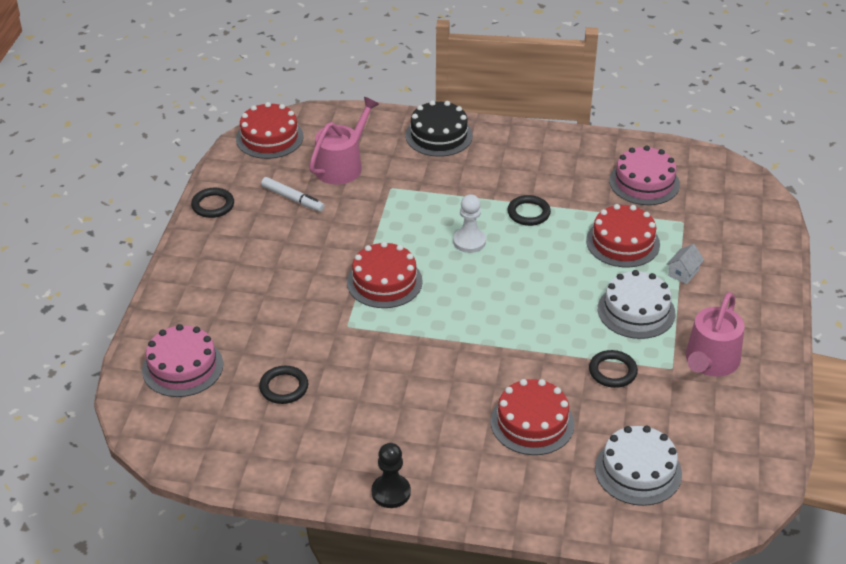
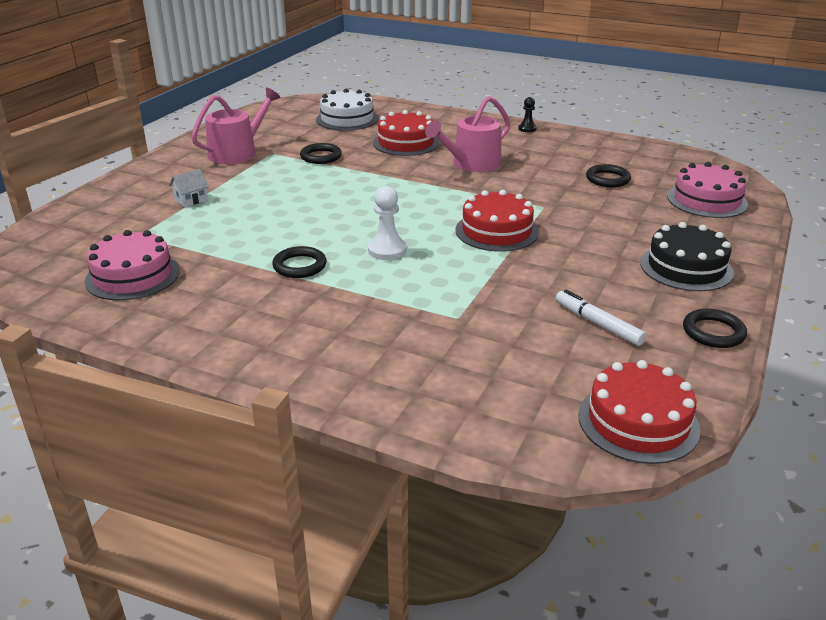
camera: 165 degrees left, 10 degrees down
(342, 165) = (520, 357): pink watering can -> pink watering can (472, 164)
(391, 492) = (527, 129): black pawn -> black pawn, size x0.63
(439, 135) = (354, 378): black cake -> black cake (686, 267)
(622, 242) = (222, 228): red cake -> none
(636, 311) = (264, 183): white cake -> none

